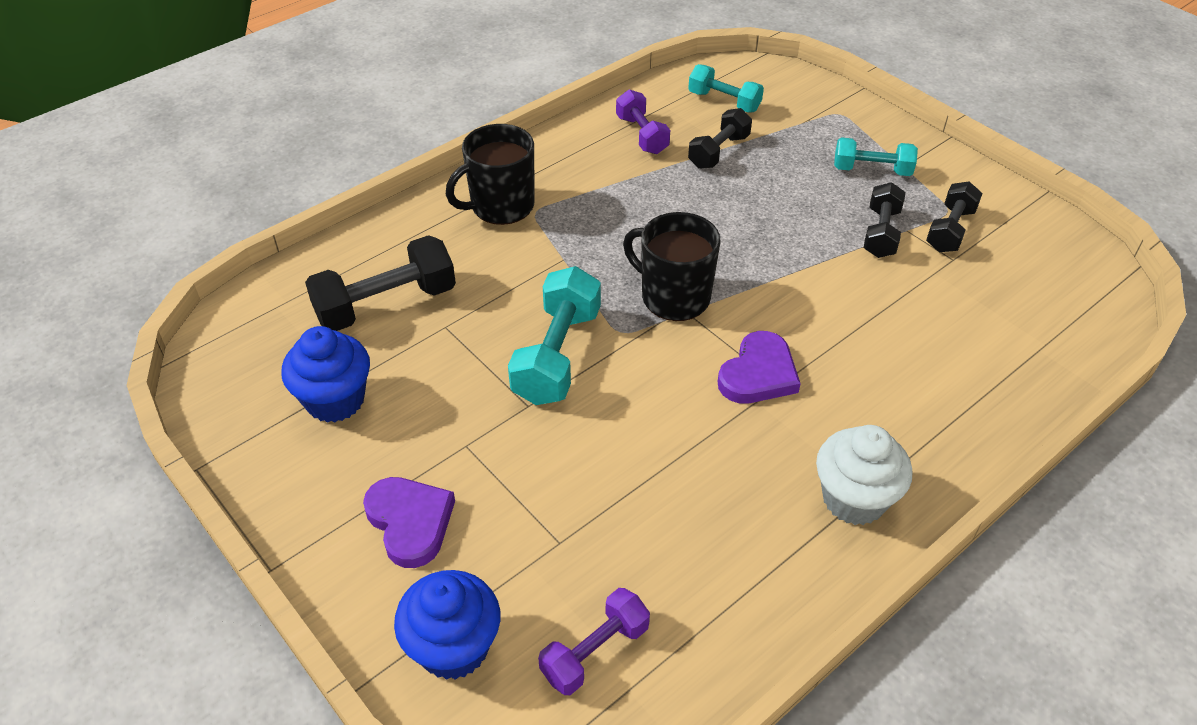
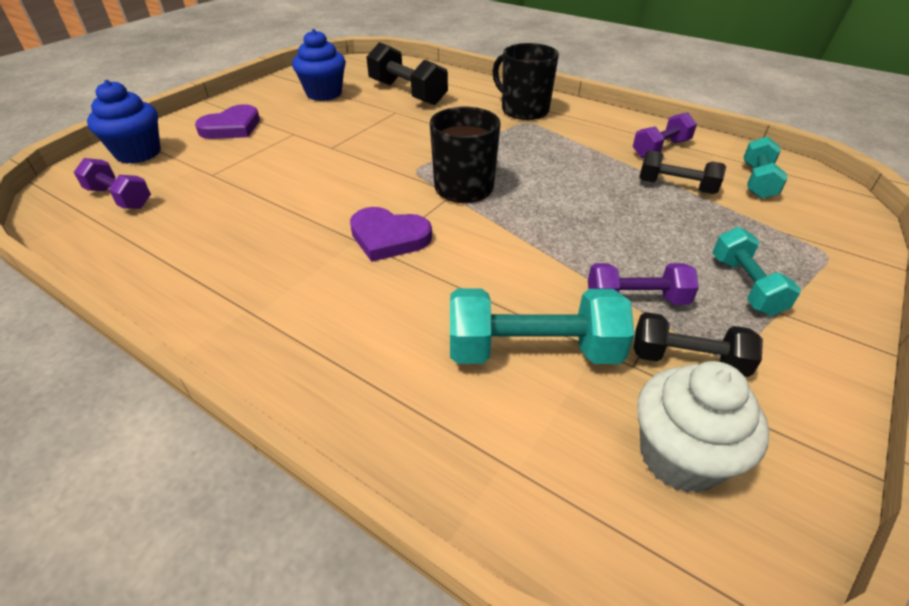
camera: 75 degrees right, 5 degrees down
(557, 355) = (381, 150): turquoise dumbbell -> turquoise dumbbell (533, 351)
(854, 499) = (244, 305): white cupcake -> white cupcake (679, 457)
(881, 233) = (636, 299): black dumbbell -> purple dumbbell

